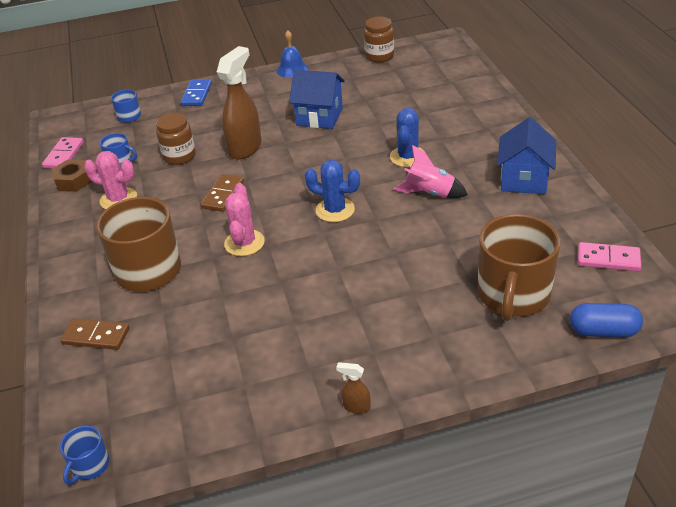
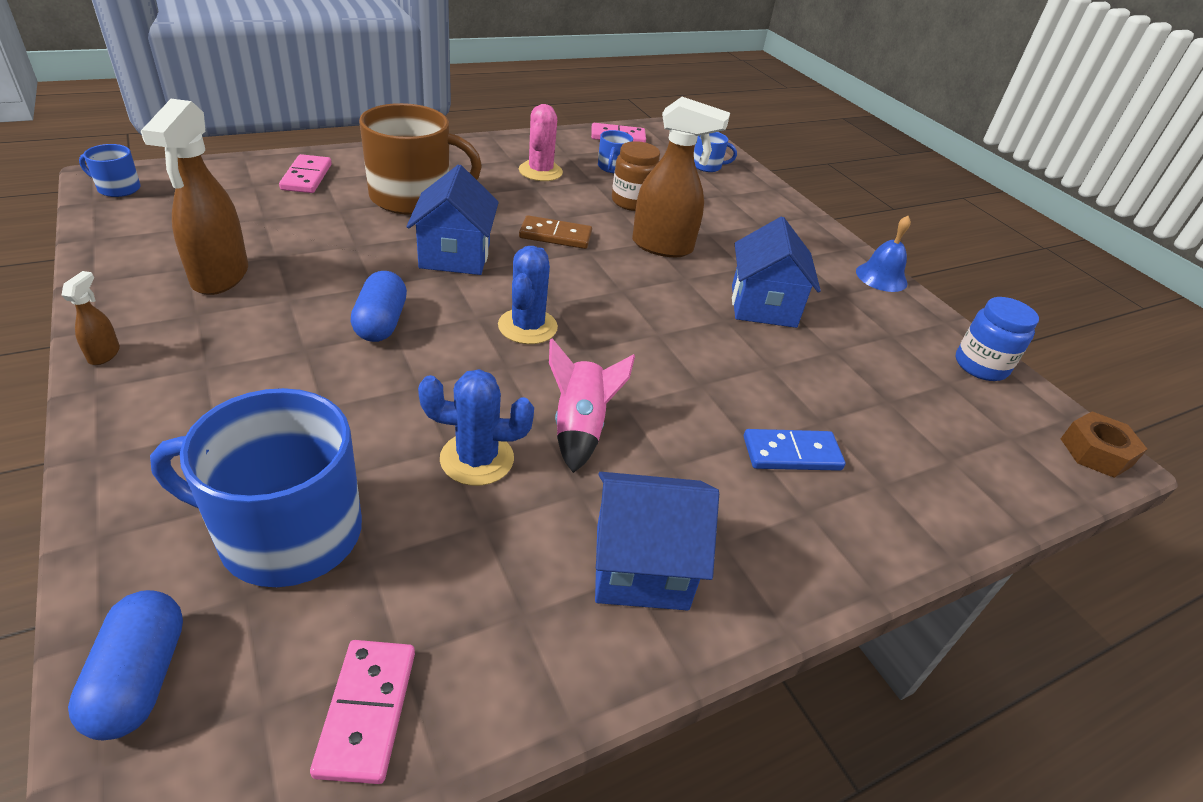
camera: 70 degrees right, 0 degrees up
(74, 181) = (572, 145): brown nut -> brown nut (1096, 452)
(96, 336) = (307, 177): brown domino -> pink domino
(197, 94) = (774, 205): blue domino -> blue domino (792, 454)
(244, 243) = (455, 255): pink cactus -> blue house
(260, 364) = (220, 277): none -> brown spray bottle
(326, 274) = (381, 323): none -> blue capsule
(379, 56) = (980, 366): brown jar -> blue jar
(408, 157) = (680, 401): blue cactus -> blue cactus (477, 459)
(513, 295) = (286, 533): brown mug -> blue mug

